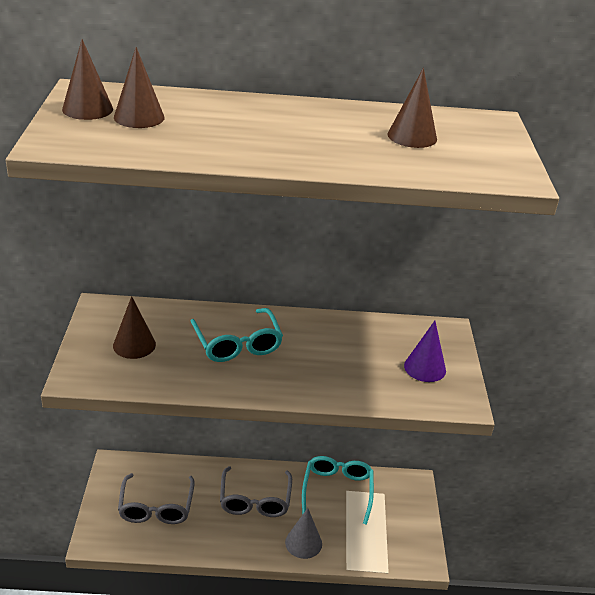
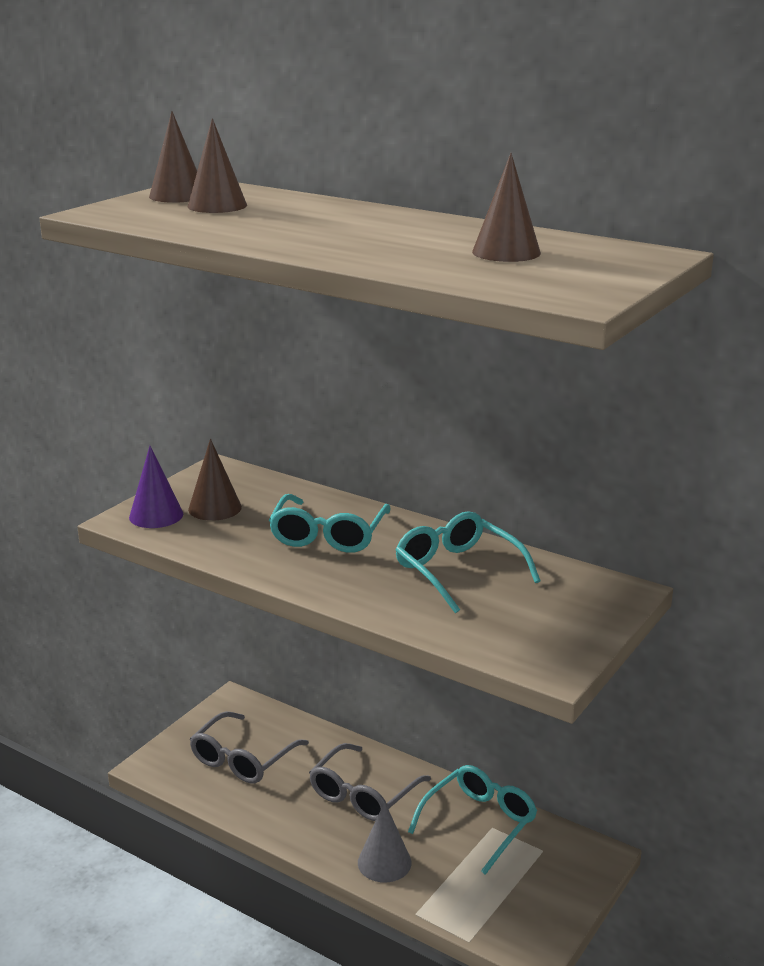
camera: 35 degrees right, 10 degrees down
(345, 347) = (458, 571): none -> turquoise glasses
(425, 368) = (542, 619): purple cone -> purple cone (156, 515)

